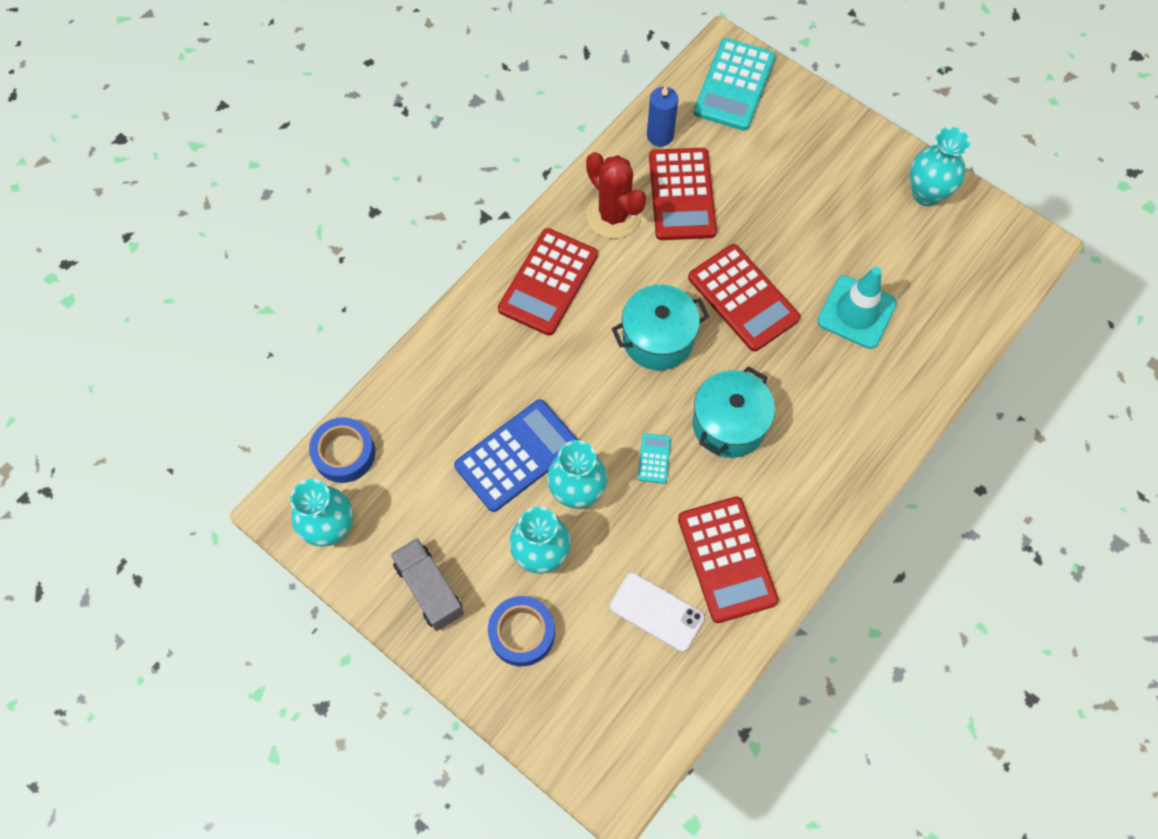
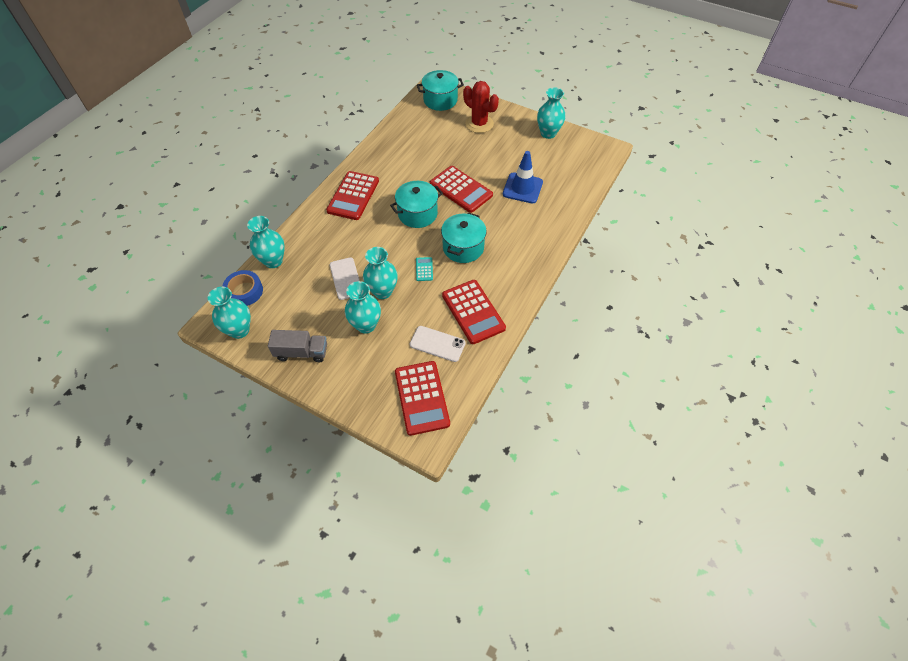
camera: 10 degrees left, 10 degrees down
(397, 399) = (273, 261): none -> turquoise vase
(429, 589) = (301, 352): grey truck -> grey truck turned 135 degrees clockwise
(517, 455) = (346, 278): blue calculator -> white phone
(522, 633) = (359, 366): blue tape -> none
(613, 215) = (385, 162): red cactus -> red cactus (479, 124)
(660, 135) = (405, 125): blue candle -> none
(682, 195) = (420, 149): red calculator -> red calculator (422, 397)
(734, 85) = (440, 100): turquoise calculator -> turquoise pot
(856, 312) = (522, 188): turquoise traffic cone -> blue traffic cone

